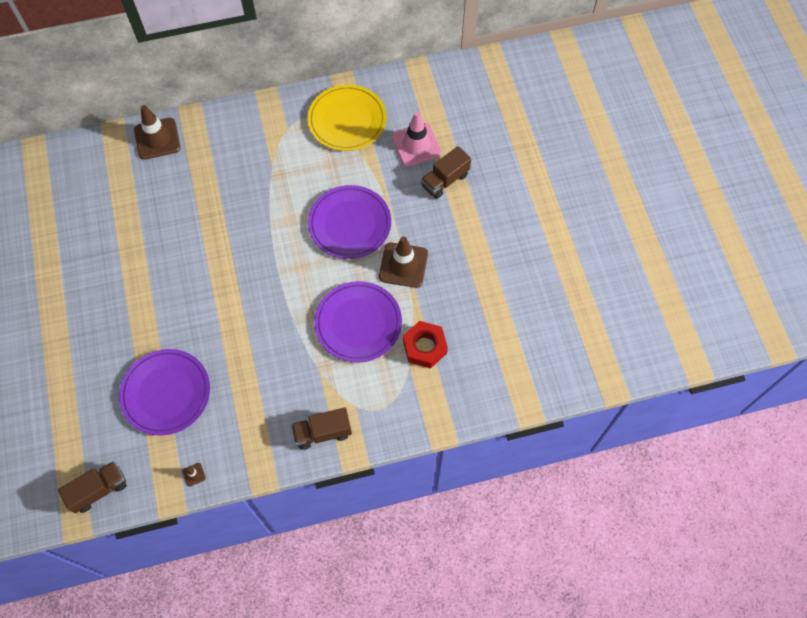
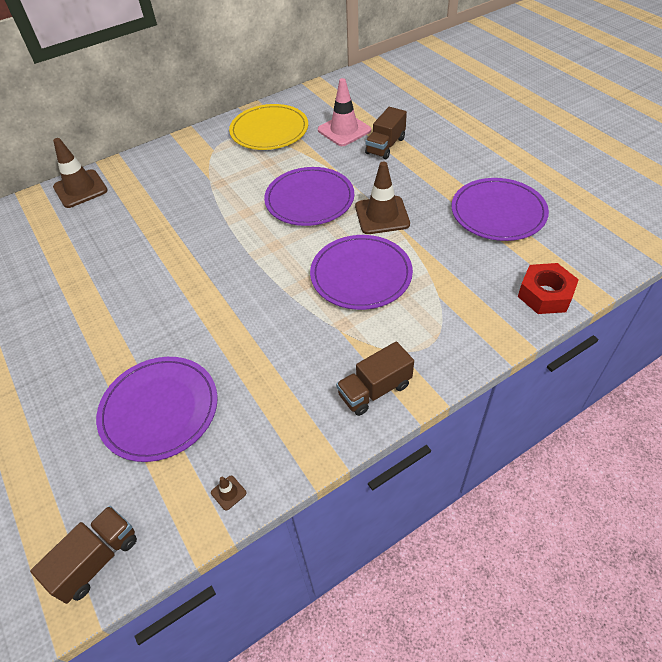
camera: 15 degrees left, 15 degrees down
(424, 347) = (444, 274): red nut -> red nut (545, 294)
(503, 298) = (498, 212): none -> purple plate

